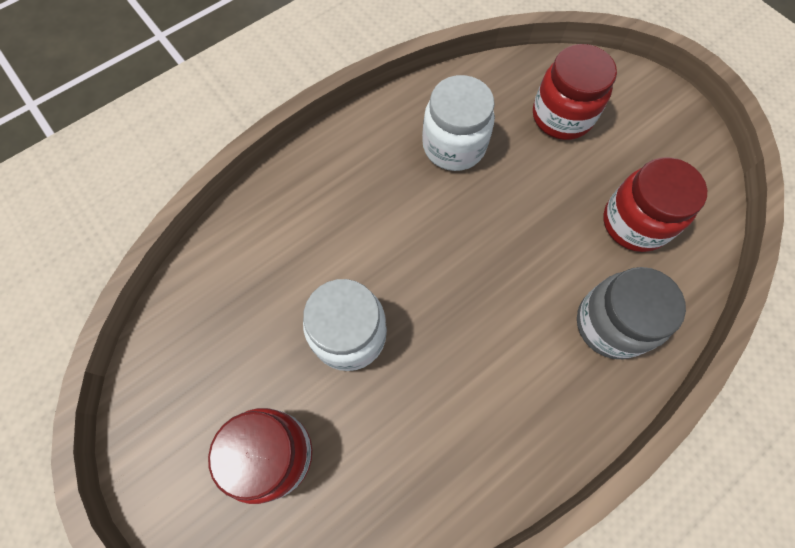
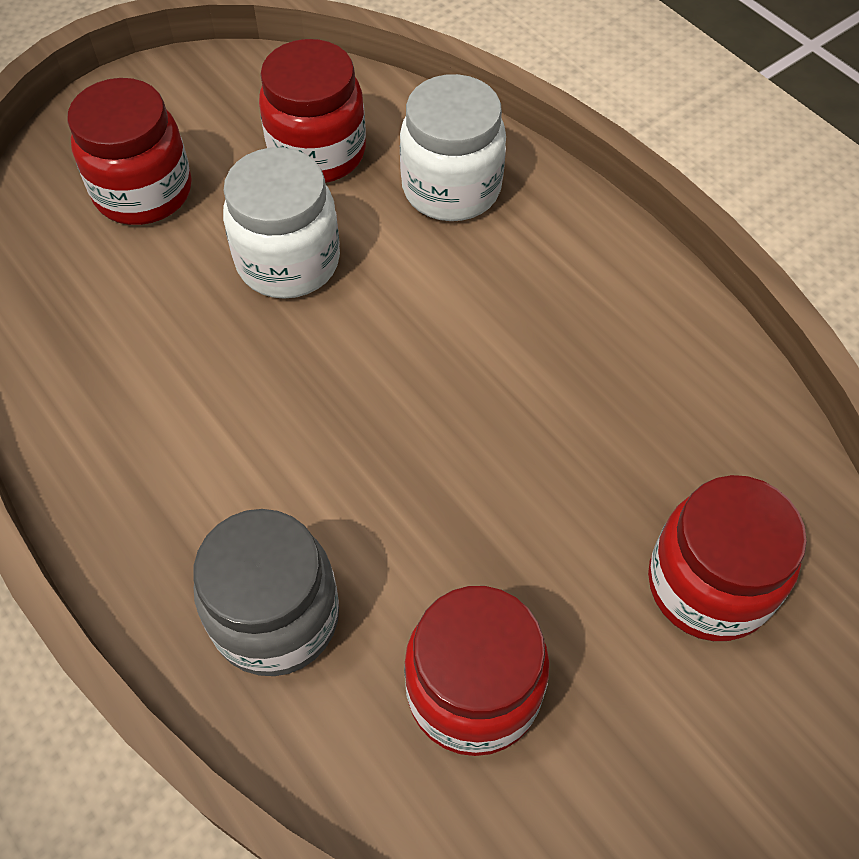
camera: 90 degrees right, 10 degrees down
(245, 320) = (317, 153): none -> red jar
(454, 146) = (618, 397): white jar -> white jar (451, 188)

